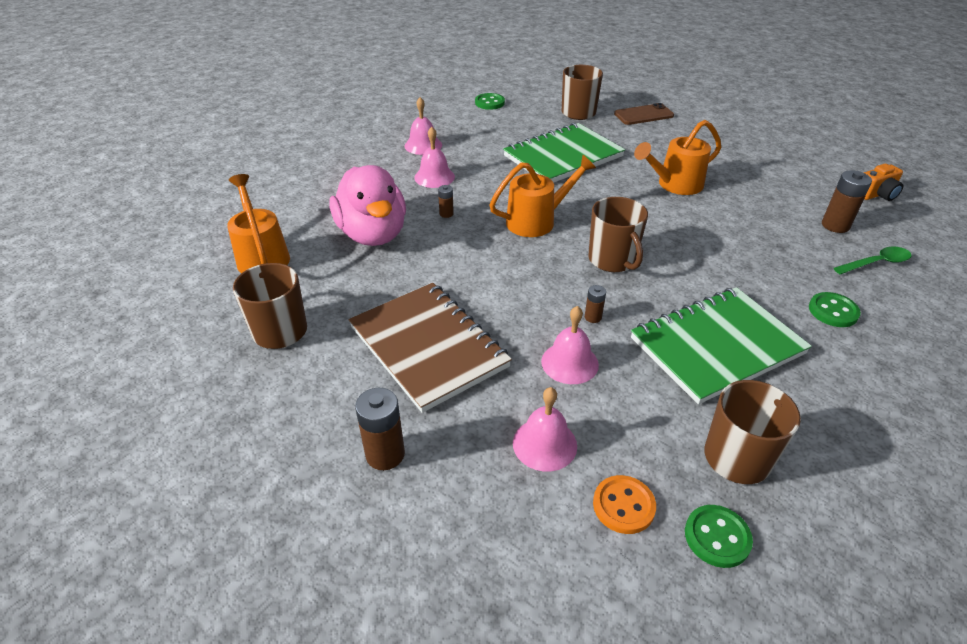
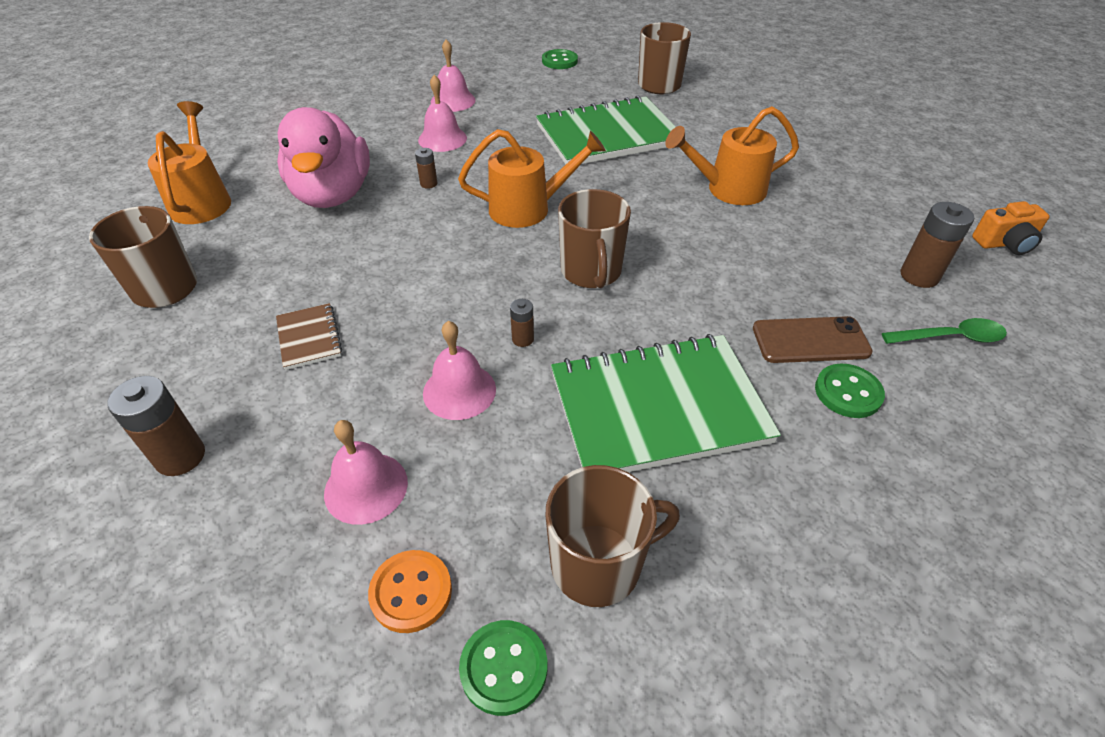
camera: 15 degrees right, 5 degrees up
(428, 347) = (309, 338): brown notebook -> brown notebook, size x0.44
(643, 115) = (740, 98): brown phone -> brown phone (810, 340)

